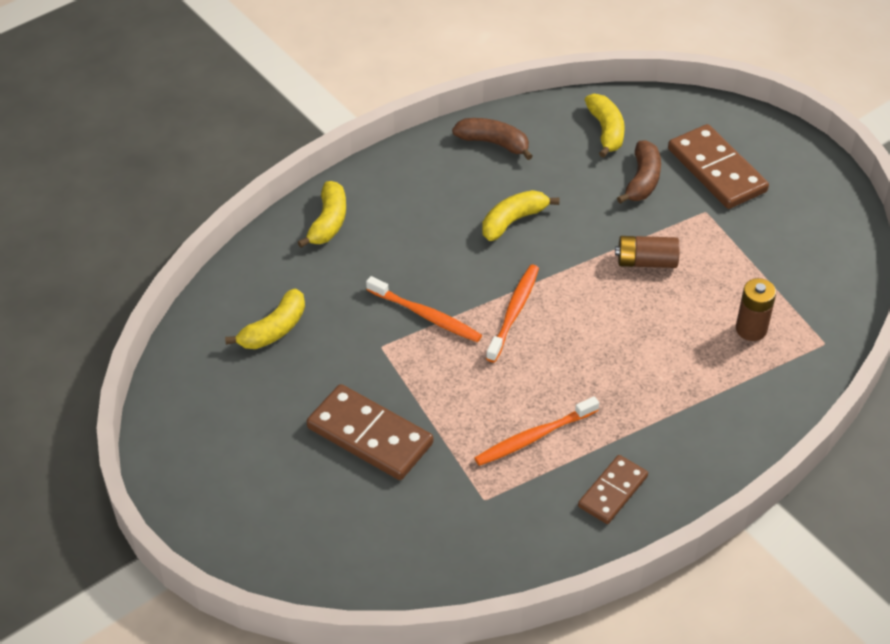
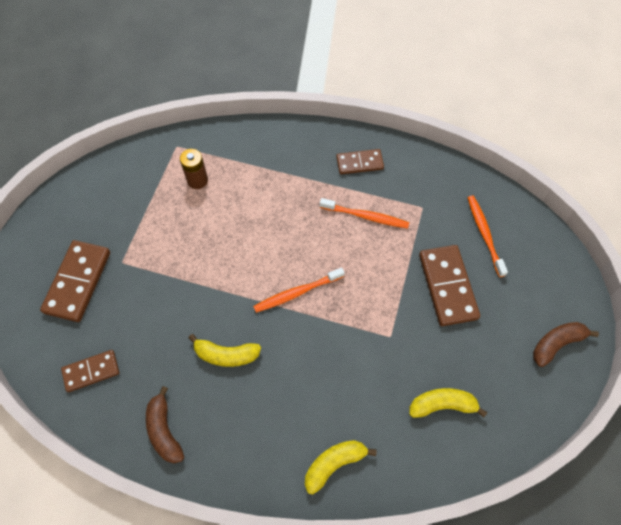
camera: 135 degrees left, 15 degrees up
(426, 316) = (345, 333): orange toothbrush -> orange toothbrush (484, 234)
(606, 131) = (91, 371): yellow banana -> brown domino
(642, 180) = (123, 314): brown banana -> brown banana (556, 344)
(646, 262) = (193, 260): brown battery -> none

